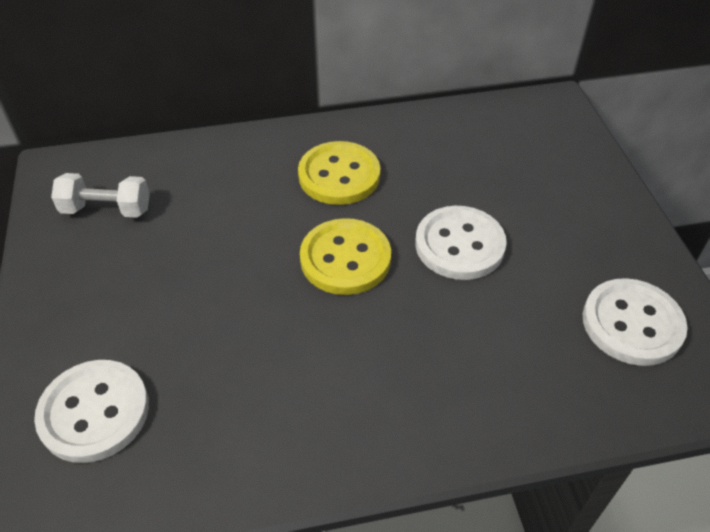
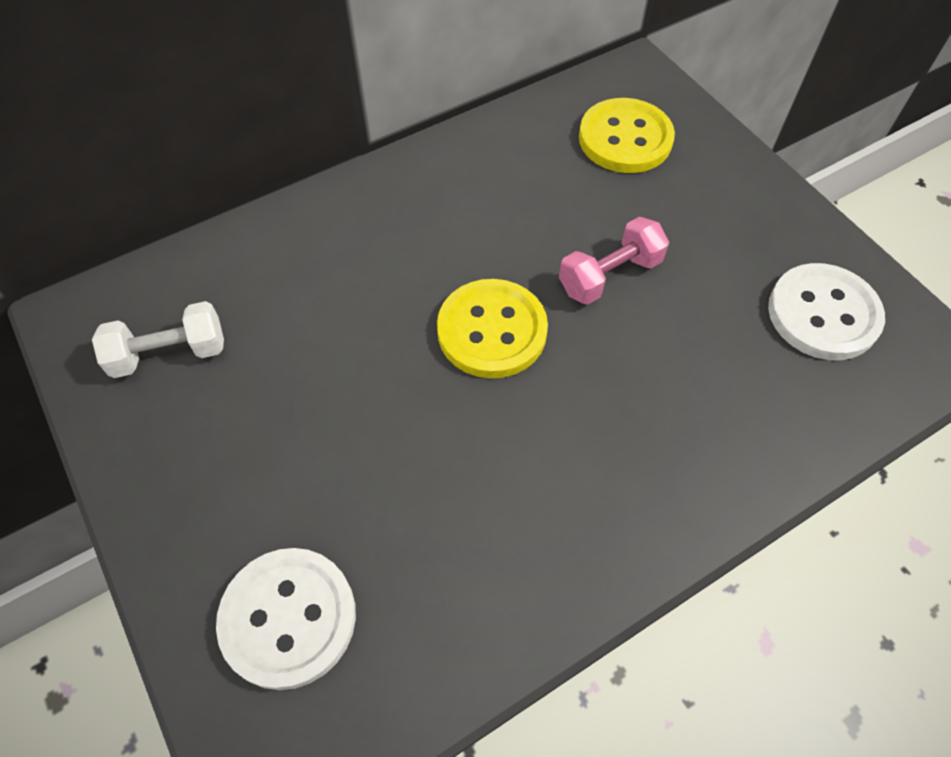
camera: 20 degrees left, 10 degrees up
(339, 175) = (436, 227): yellow button -> yellow button (625, 139)
(459, 245) = (610, 275): white button -> pink dumbbell

